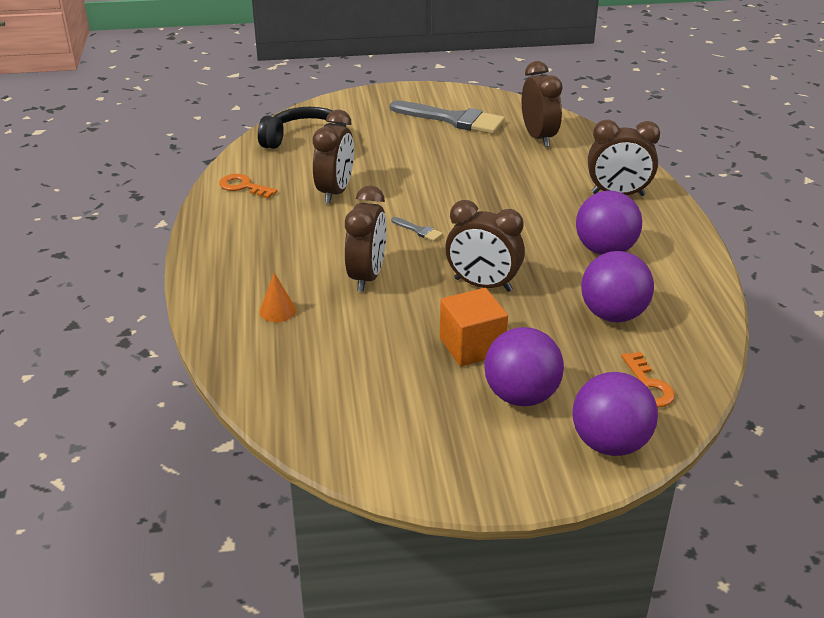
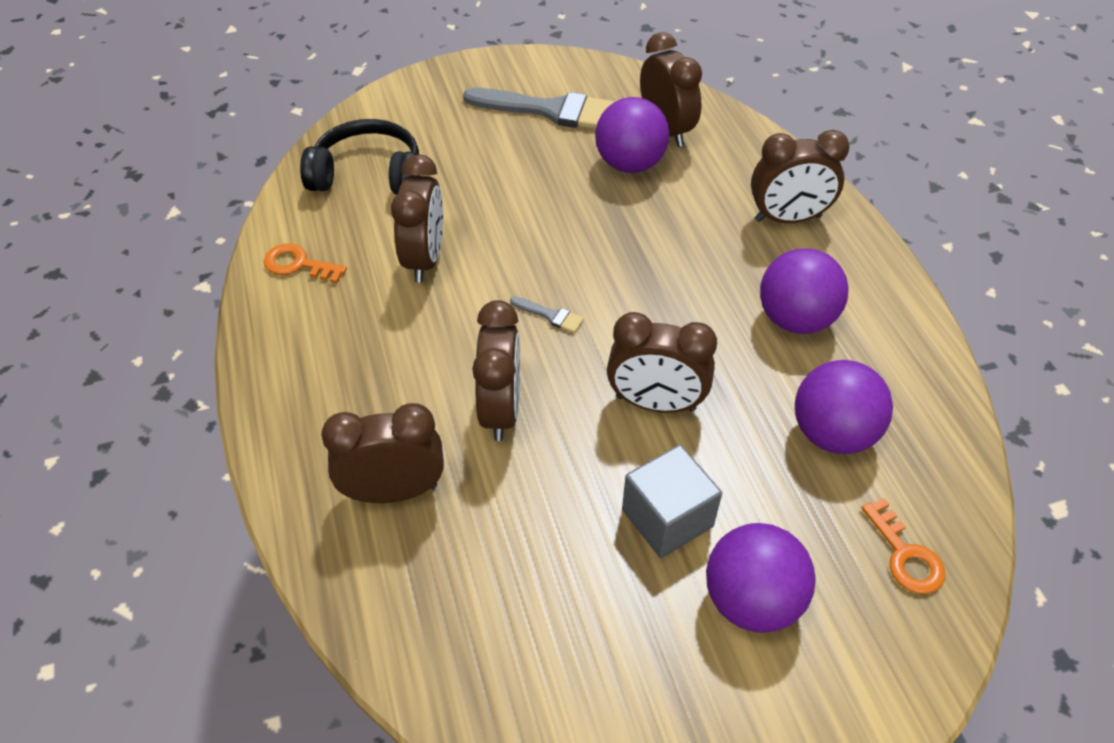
camera: 10 degrees left, 15 degrees up
(277, 311) = (394, 491): orange cone -> brown clock
(472, 346) = (667, 518): orange cube -> grey cube
(610, 444) = (884, 669): purple ball -> purple ball (630, 164)

